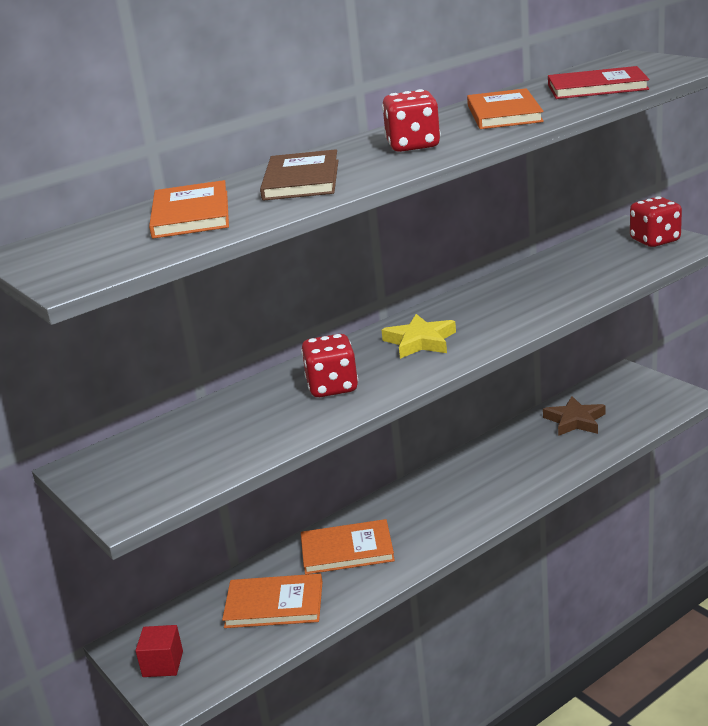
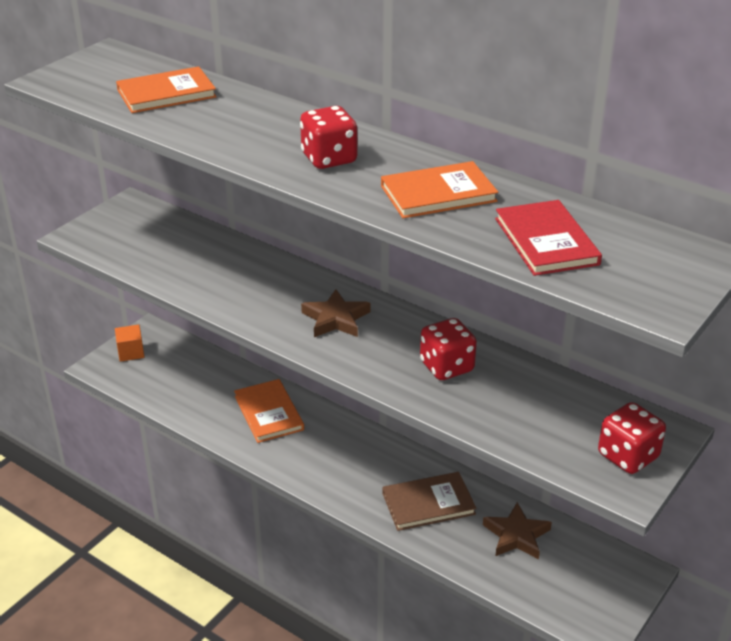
camera: 70 degrees right, 10 degrees up
(163, 664) = (131, 352): red cube -> orange cube
(274, 604) = (197, 389): orange book -> none
(301, 180) = (240, 122): brown book -> brown book (428, 503)
(332, 387) = (247, 286): red dice -> red dice (446, 367)
(420, 341) = (336, 319): yellow star -> brown star

